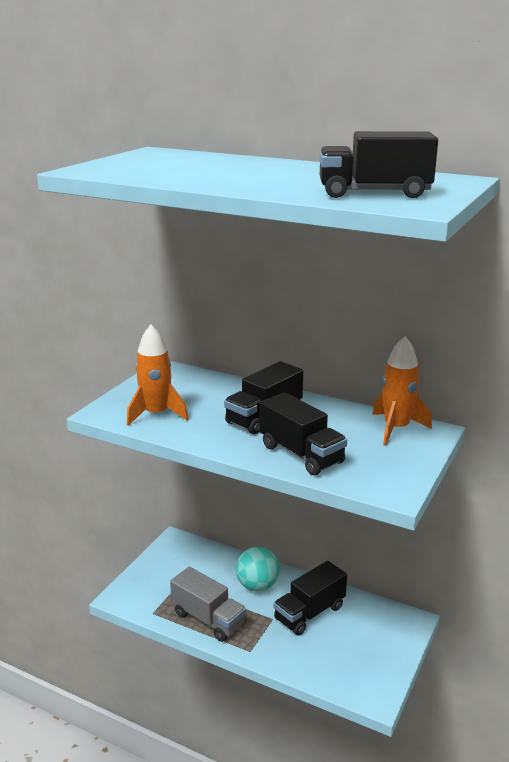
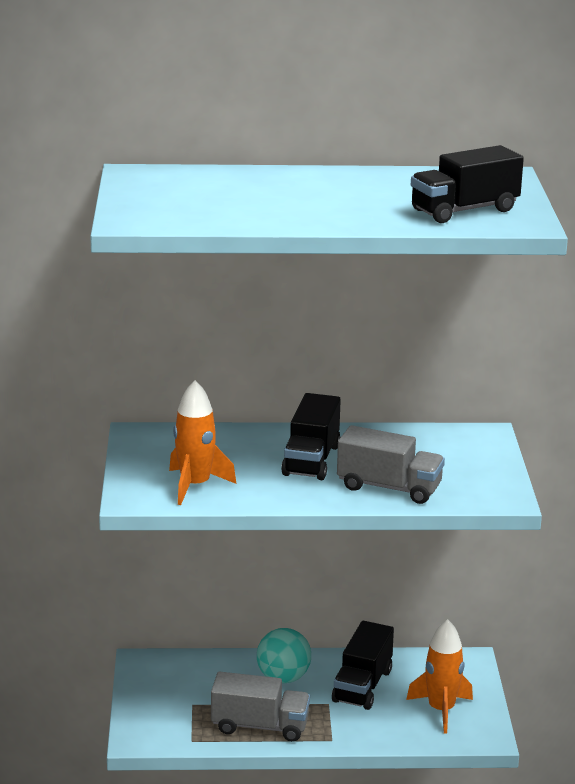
camera: 30 degrees left, 0 degrees up
(301, 454) = (389, 487): black truck -> grey truck
(396, 428) = (451, 440): orange rocket -> orange rocket (441, 710)

